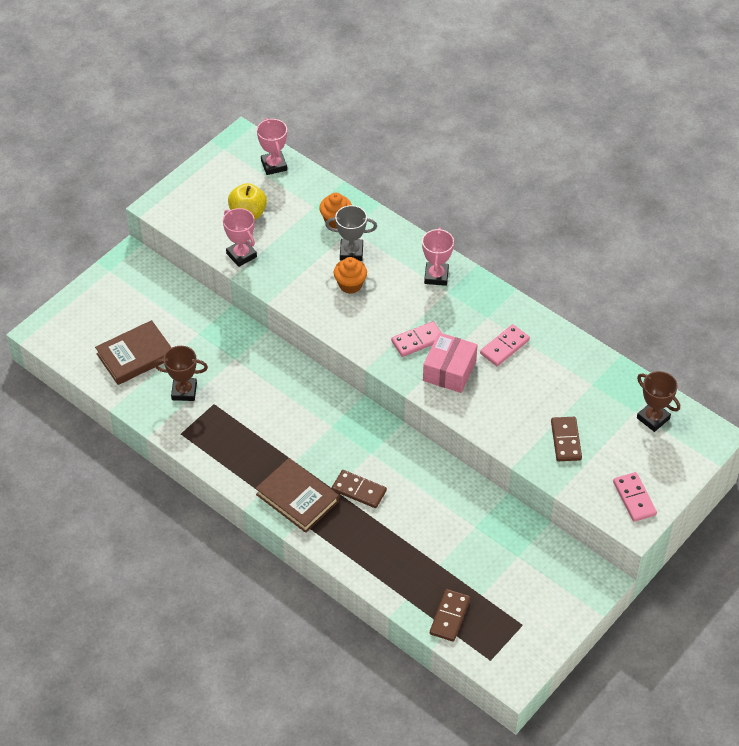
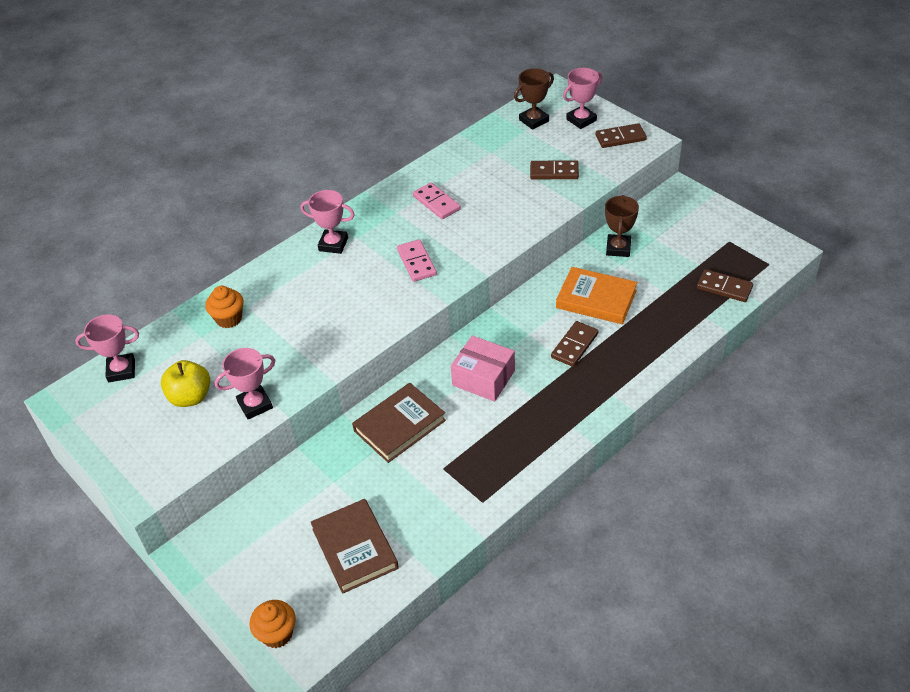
camera: 80 degrees left, 5 degrees down
(184, 391) = (420, 497): brown trophy -> brown trophy (618, 248)
(297, 498) = (581, 396): brown book -> brown book (399, 425)
(350, 285) = (327, 310): orange cupcake -> orange cupcake (277, 634)
(351, 252) = (280, 308): grey trophy -> none
(422, 506) = (596, 299): none -> orange book
(449, 371) = (460, 242): pink box -> pink box (483, 378)
(634, 498) = (620, 138): pink domino -> brown domino
(661, 461) = (581, 120): none -> pink trophy

